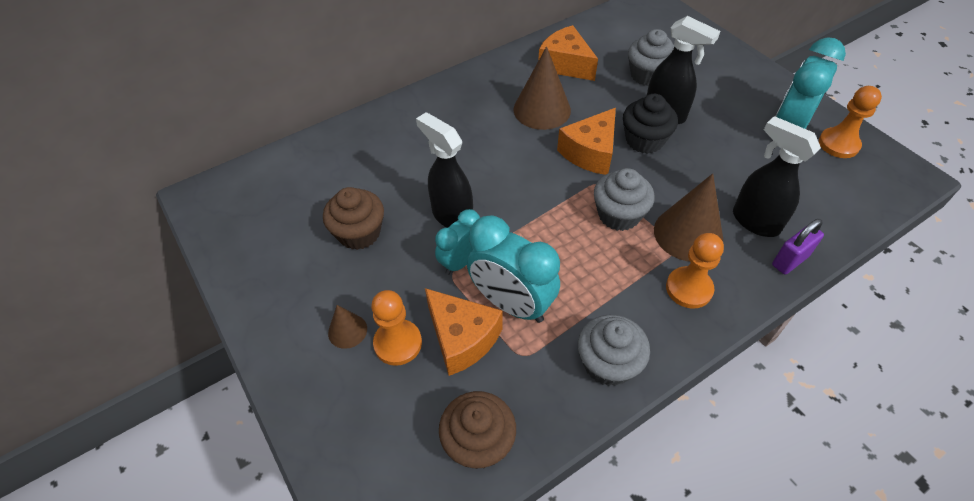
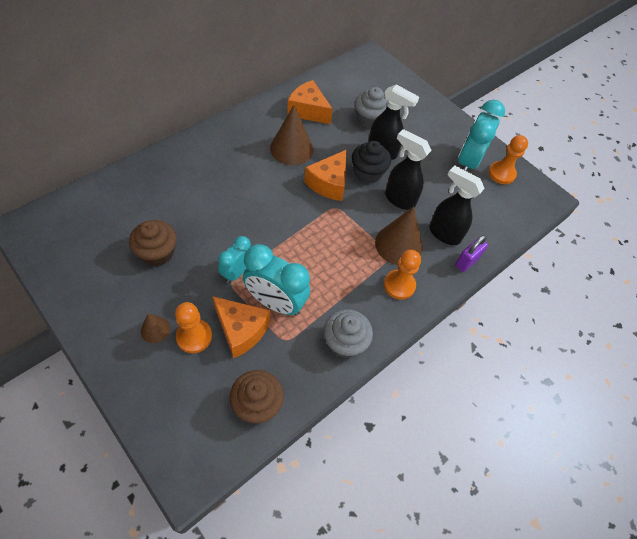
camera: 15 degrees left, 5 degrees up
(451, 216) = (227, 236): black spray bottle -> black spray bottle (399, 199)
(619, 215) = (350, 232): grey cupcake -> none

